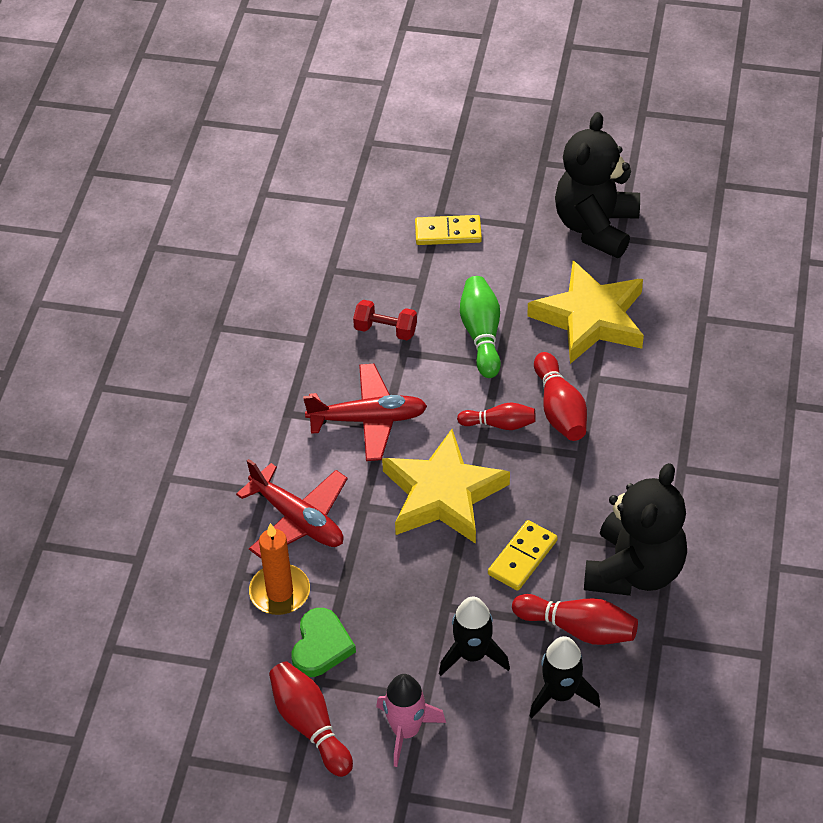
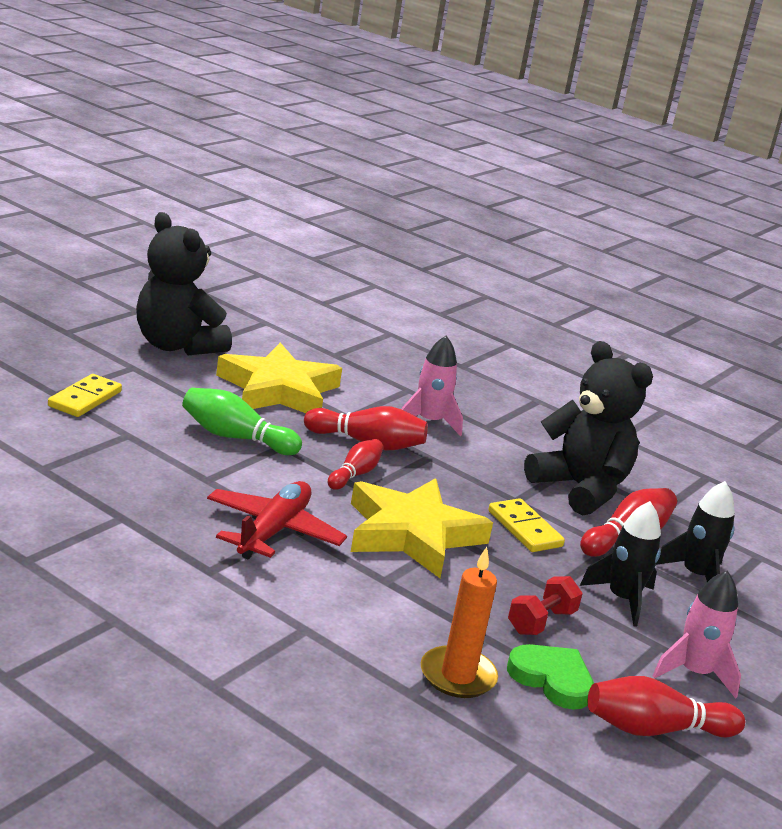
camera: 70 degrees left, 25 degrees down
(297, 519) = (366, 624): red plane -> none
(385, 330) = (166, 475): red dumbbell -> red dumbbell (541, 622)
(644, 429) = (429, 422): none -> pink rocket

